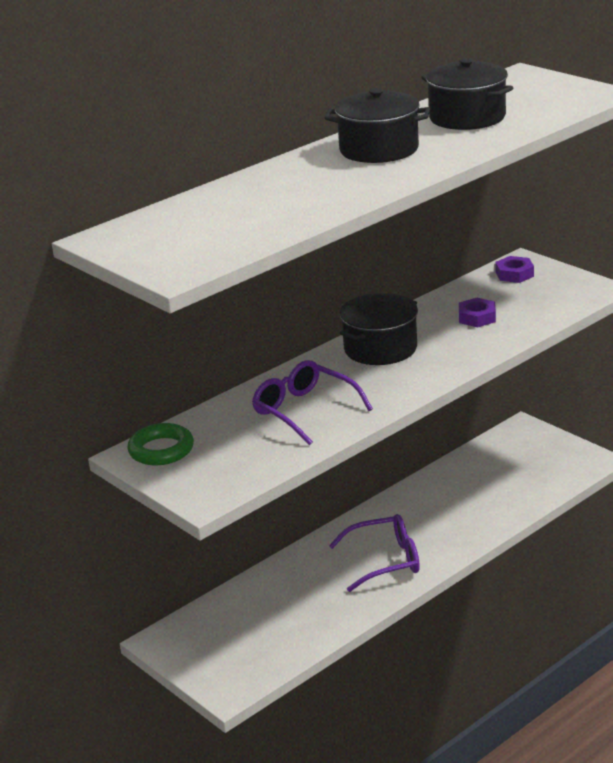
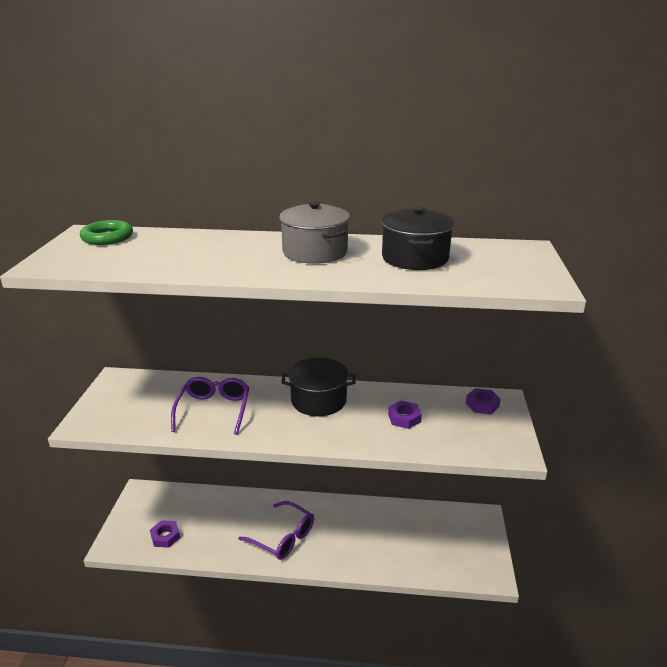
camera: 45 degrees right, 0 degrees up
(161, 450) = (128, 384): green ring -> green ring (107, 237)
(270, 644) = (165, 536): none -> purple nut
(379, 149) = (315, 252): black pot -> grey pot

